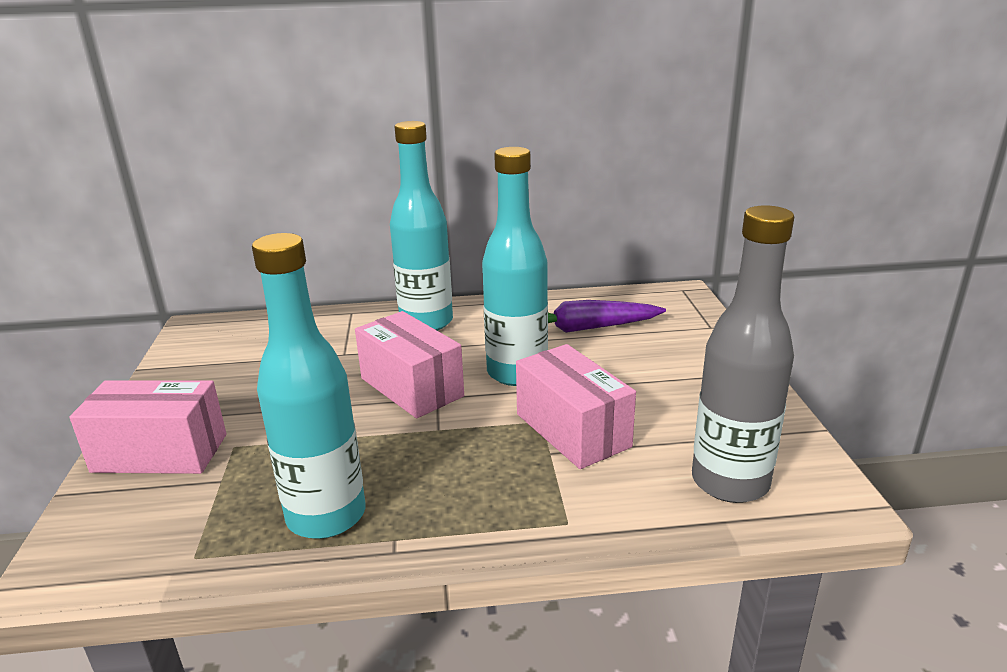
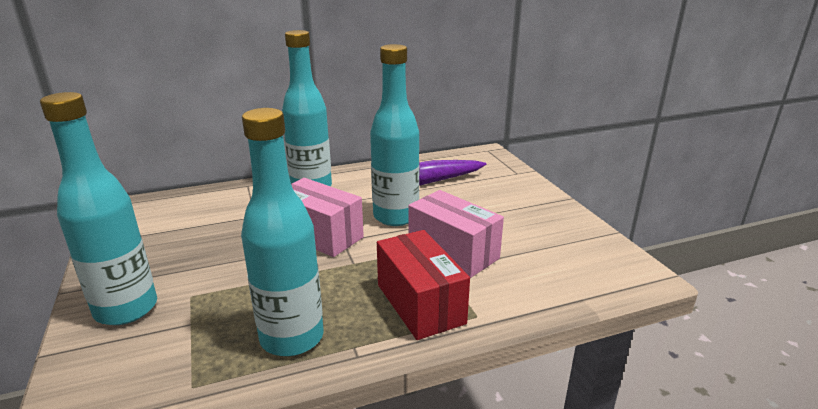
camera: 15 degrees left, 0 degrees up
(160, 453) = (126, 309): pink box -> turquoise bottle
(500, 495) = (420, 303): none -> red box
(730, 482) = (574, 273): grey bottle -> none

